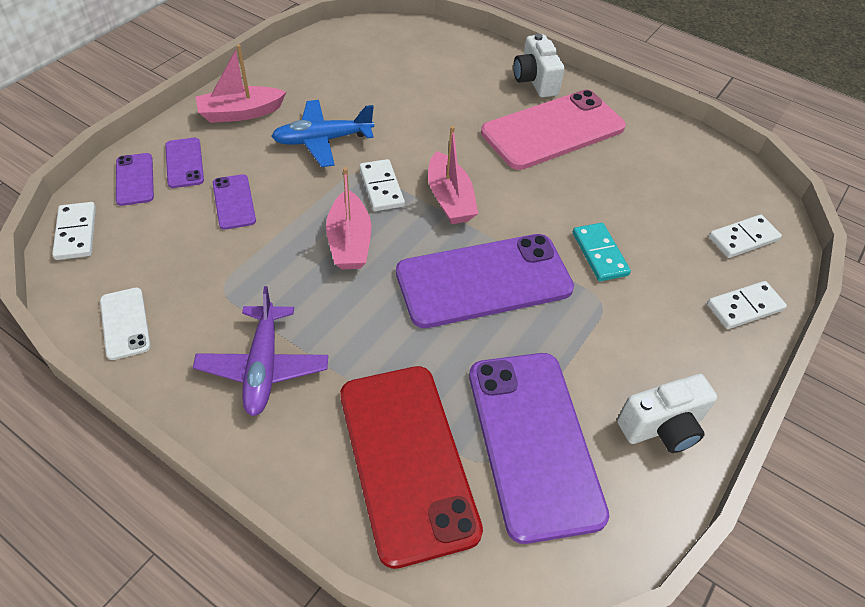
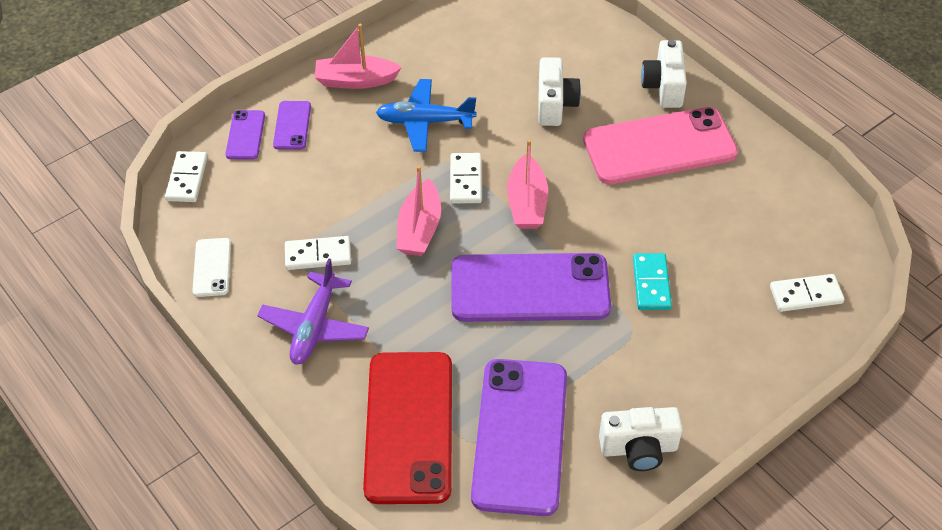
camera: 20 degrees right, 0 degrees up
(234, 202) = (327, 172): purple phone -> none
(443, 108) = (555, 104): none -> white camera
(744, 307) = (771, 361): white domino -> white domino (318, 255)

